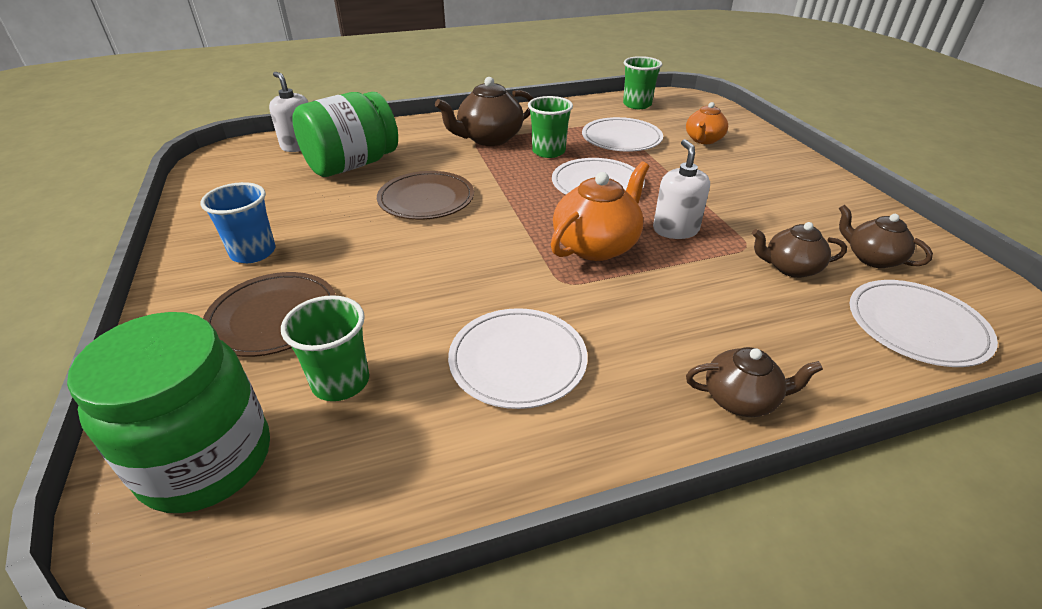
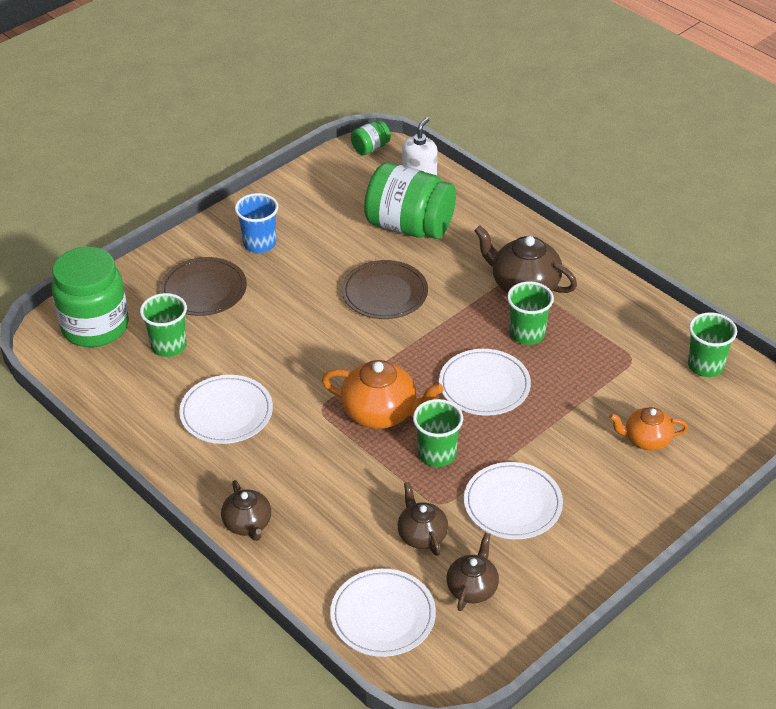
camera: 65 degrees right, 5 degrees up
(219, 155) = (370, 148): none -> green jar
(621, 138) = (599, 376): white plate -> white plate (512, 504)
(675, 230) = (437, 454): white soap dispenser -> green cup

